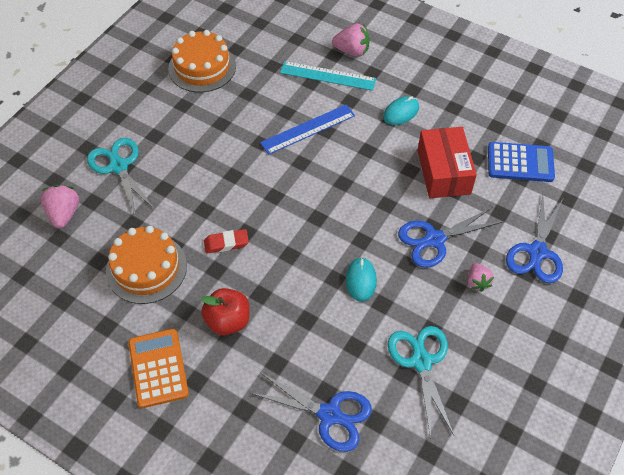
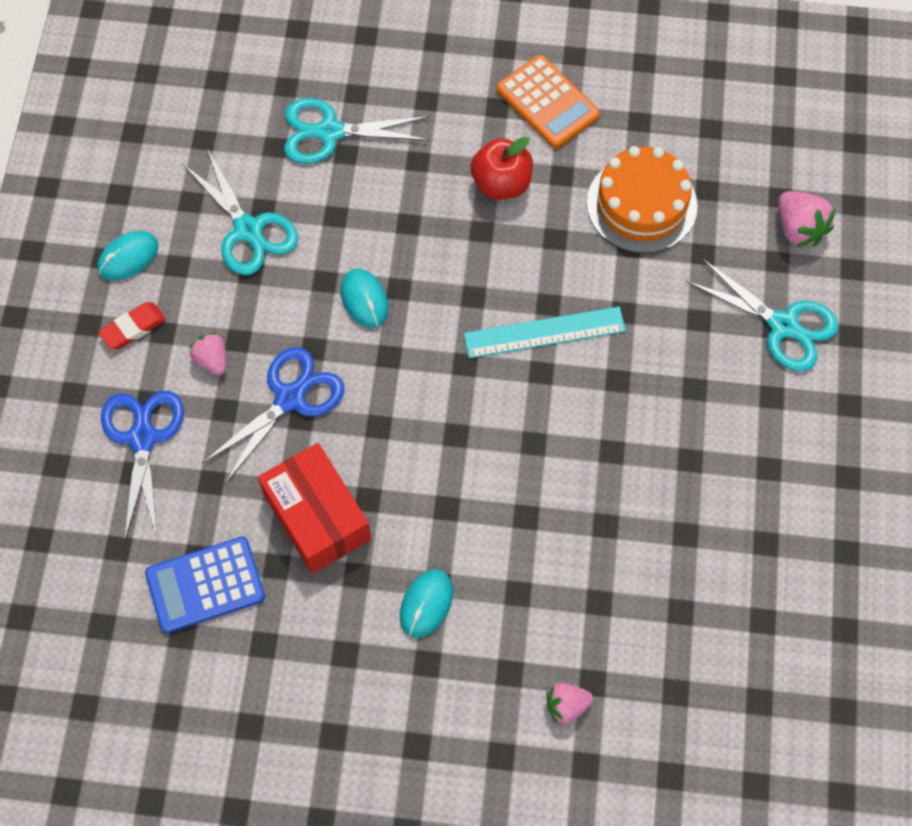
camera: 155 degrees right, 10 degrees up
(202, 67) = (790, 555): orange cake -> none
(226, 243) = (564, 277): red eraser -> red eraser (133, 328)
(308, 129) = (554, 506): blue ruler -> none
(328, 76) = (579, 630): turquoise ruler -> turquoise ruler (544, 332)
(329, 414) = (330, 132): blue scissors -> turquoise scissors
(352, 51) = (566, 706): pink strawberry -> pink strawberry, size x0.66
(516, 377) = (128, 257): none -> turquoise mouse

